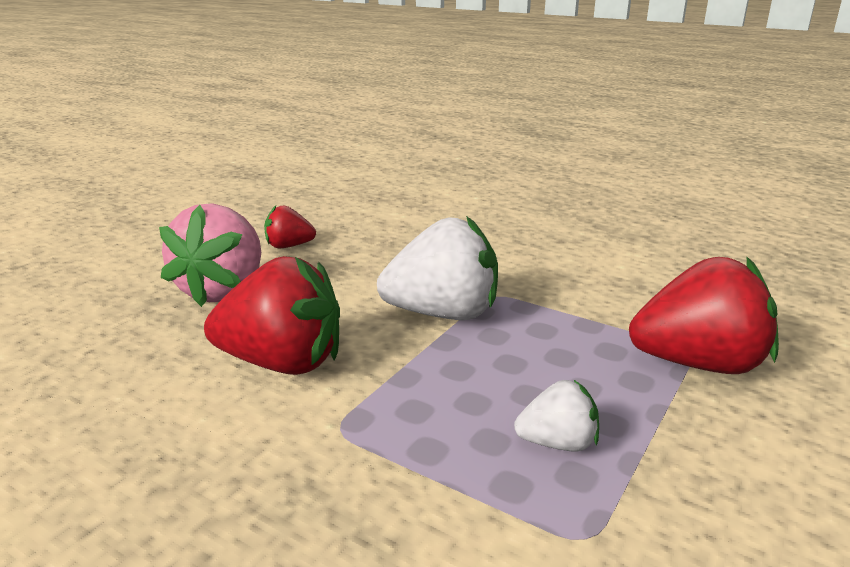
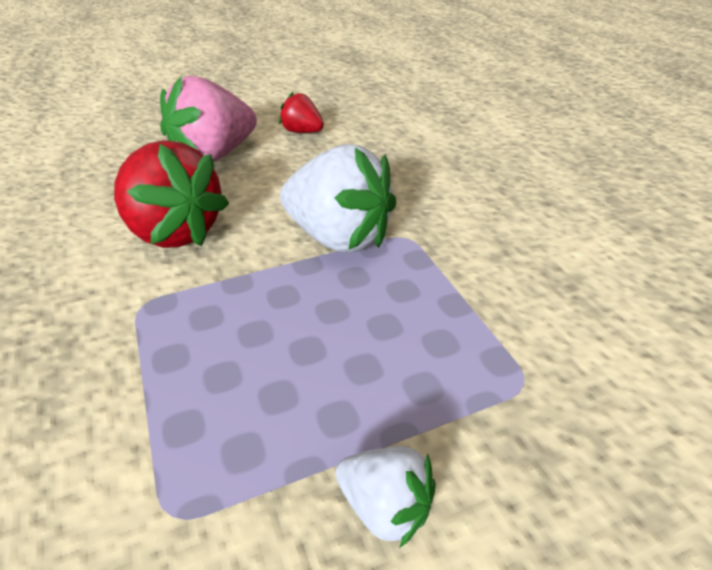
camera: 35 degrees right, 15 degrees up
(558, 443) = (267, 410): white strawberry -> white strawberry (385, 506)
(698, 364) = (514, 404): red strawberry -> none

